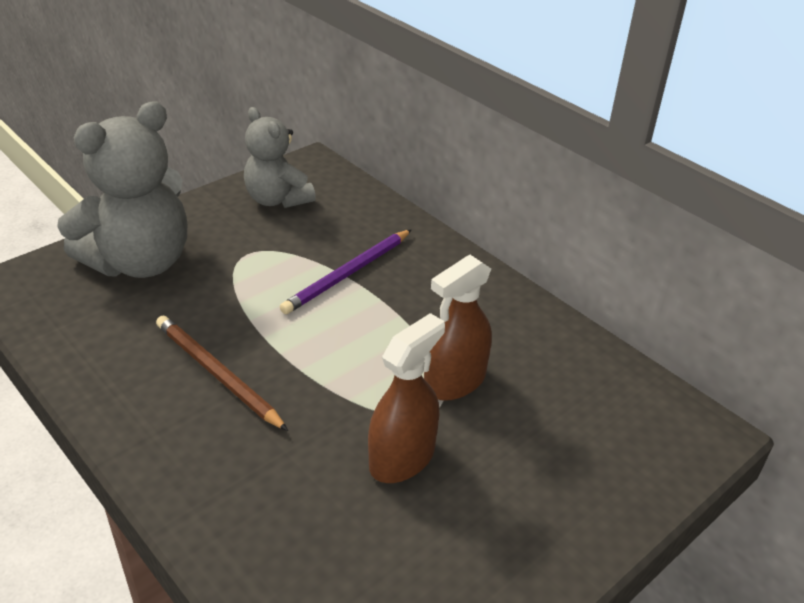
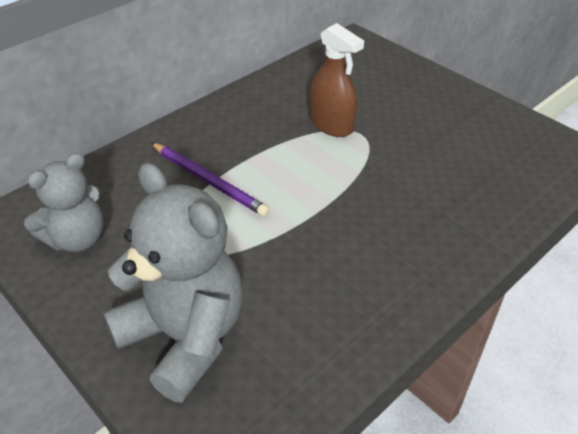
camera: 90 degrees left, 5 degrees up
(217, 374) = (347, 247): brown pencil -> none
(402, 458) = (407, 146): brown spray bottle -> none

